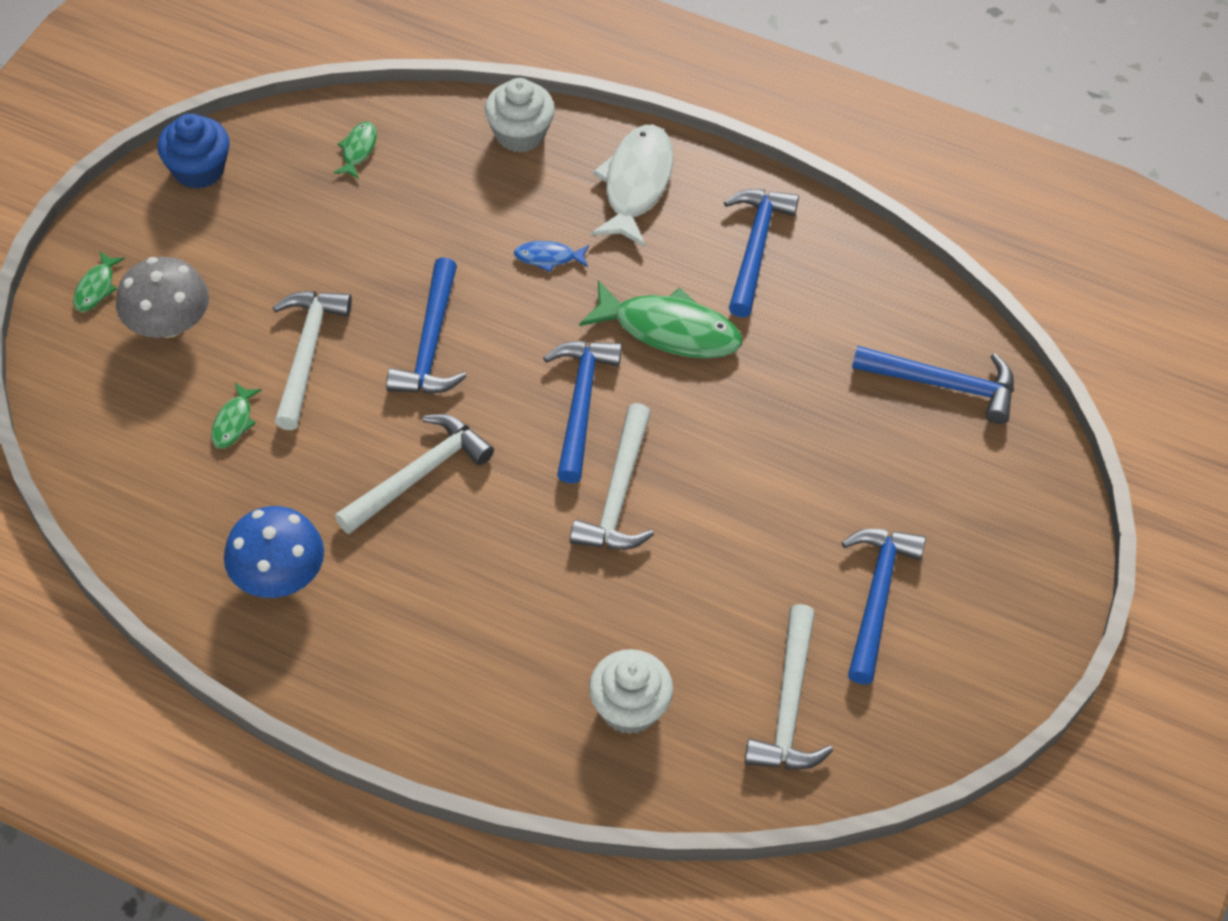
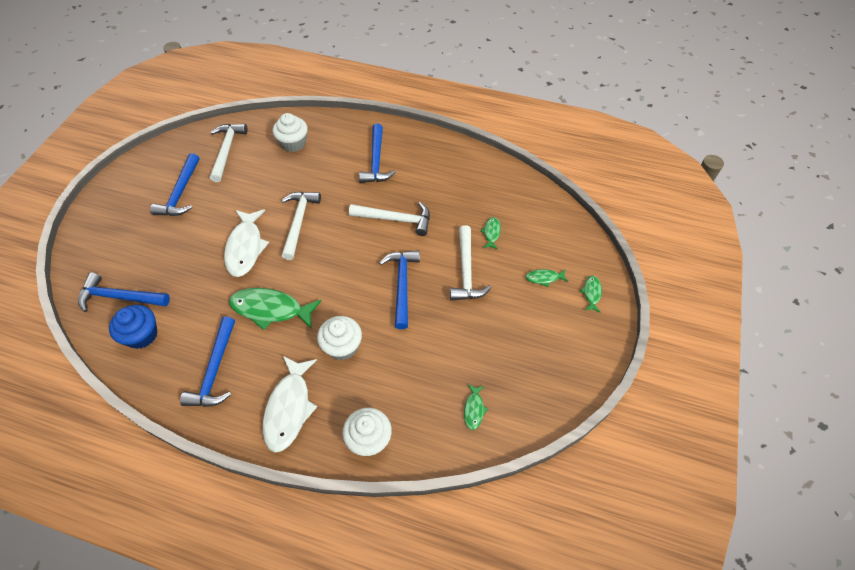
camera: 175 degrees right, 0 degrees up
(168, 323) = (544, 278): grey mushroom -> green fish
(198, 169) = (568, 379): blue cupcake -> blue cupcake (142, 335)
(278, 575) = (449, 172): blue mushroom -> none
(419, 475) = (396, 219): white hammer -> white hammer turned 120 degrees counterclockwise
(548, 257) = (342, 346): blue fish -> white cupcake
(581, 404) = (319, 262): blue hammer -> blue hammer (376, 161)
(723, 452) = (245, 247): none -> white fish

